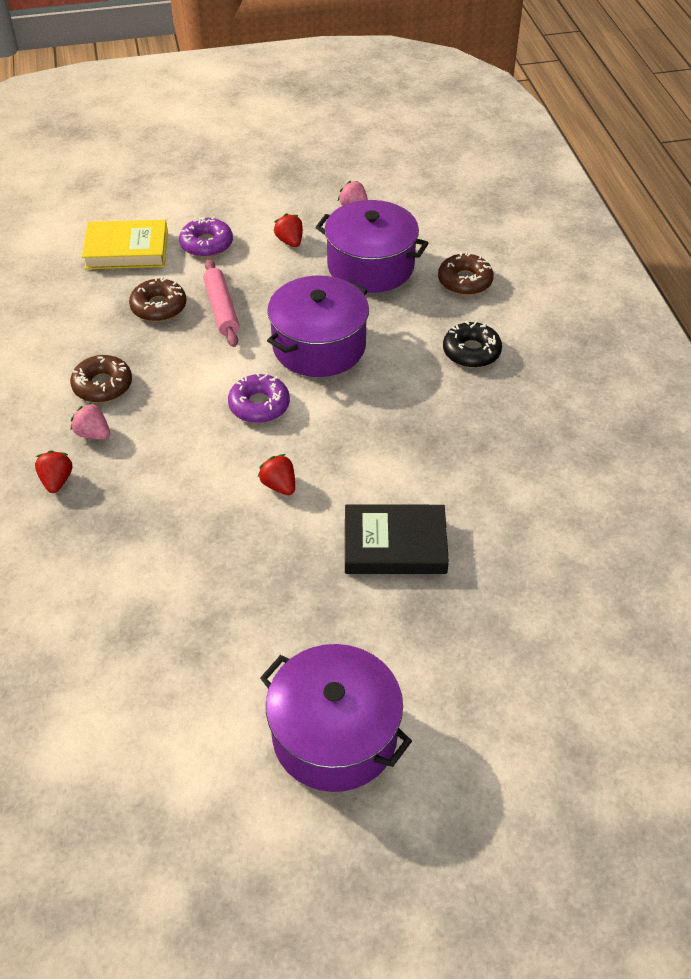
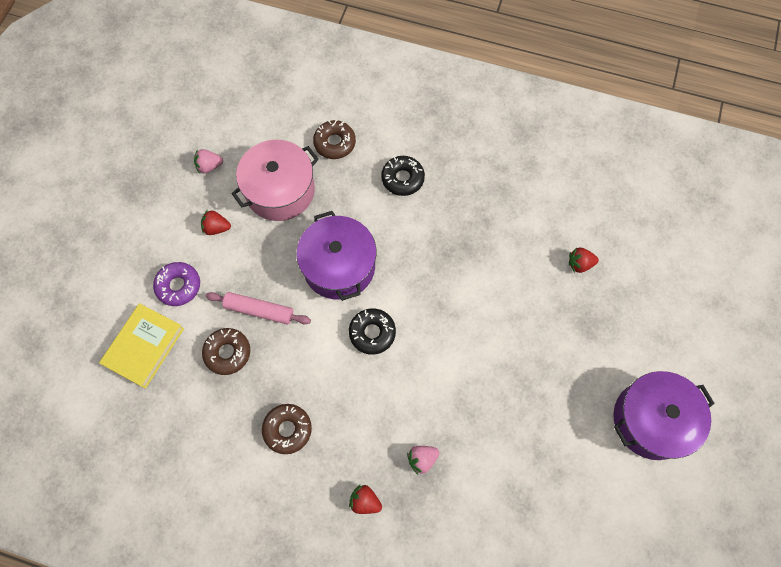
camera: 60 degrees left, 20 degrees up
(93, 434) = (333, 457): pink strawberry -> pink strawberry (422, 459)
(259, 405) = (372, 333): purple donut -> black donut
(279, 485) = (451, 356): red strawberry -> red strawberry (579, 264)
(370, 266) = (280, 190): purple pot -> pink pot
(395, 544) = (535, 314): black book -> none

